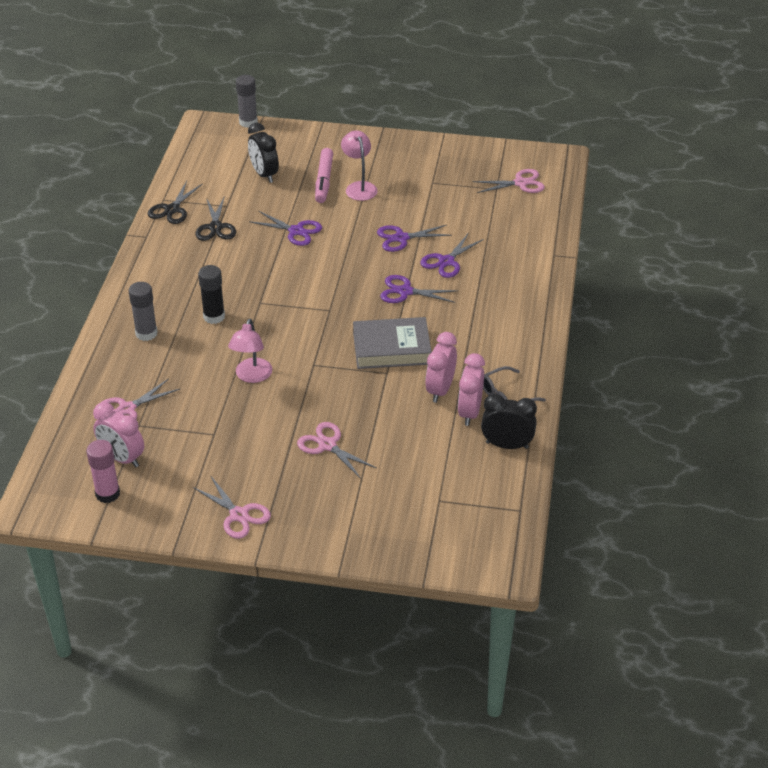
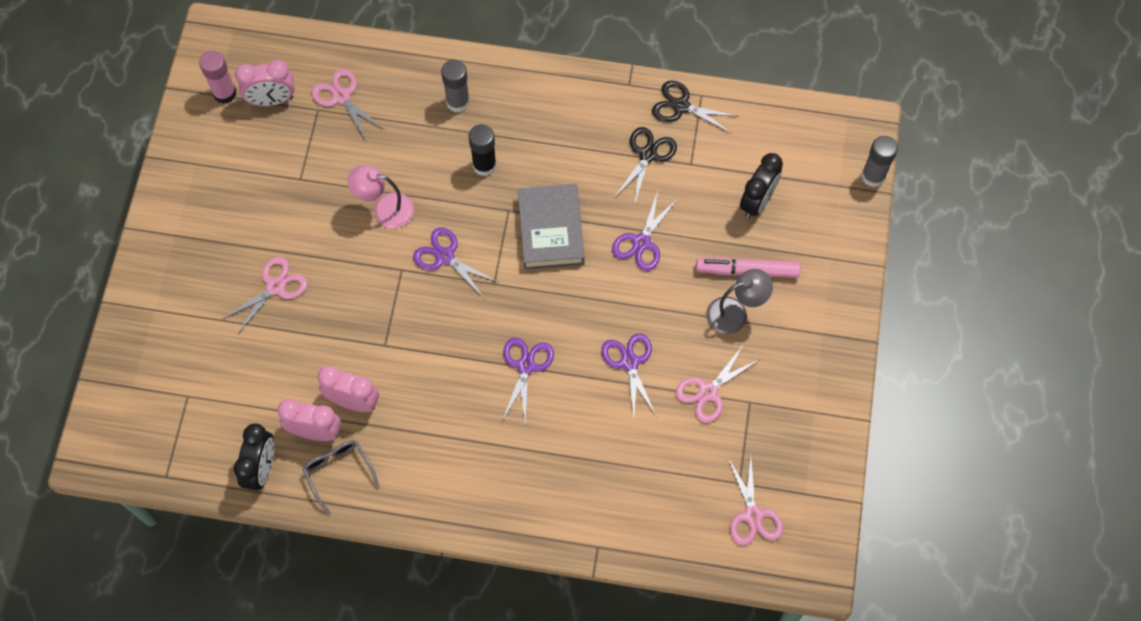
camera: 90 degrees right, 25 degrees up
(122, 458) = (271, 100): pink clock -> pink clock turned 135 degrees counterclockwise
(215, 227) = (647, 155): black scissors -> black scissors turned 120 degrees clockwise
(239, 515) = (186, 209): pink scissors -> pink scissors (708, 391)
(264, 174) = (757, 201): black clock -> black clock turned 150 degrees clockwise
(359, 187) = (735, 313): pink lamp -> grey lamp
(391, 348) = (424, 350): grey book -> grey book (550, 230)
(446, 261) = (583, 415): purple scissors -> purple scissors (445, 257)

